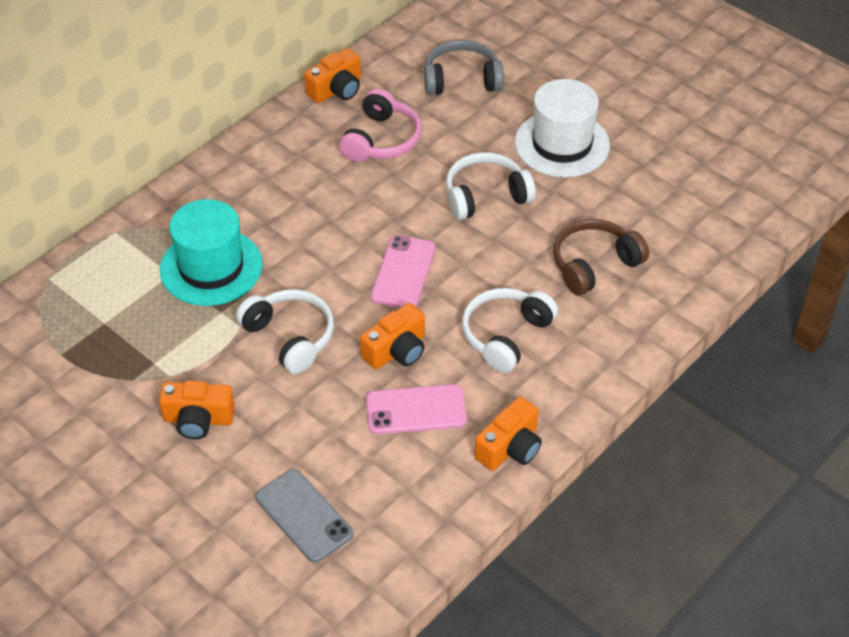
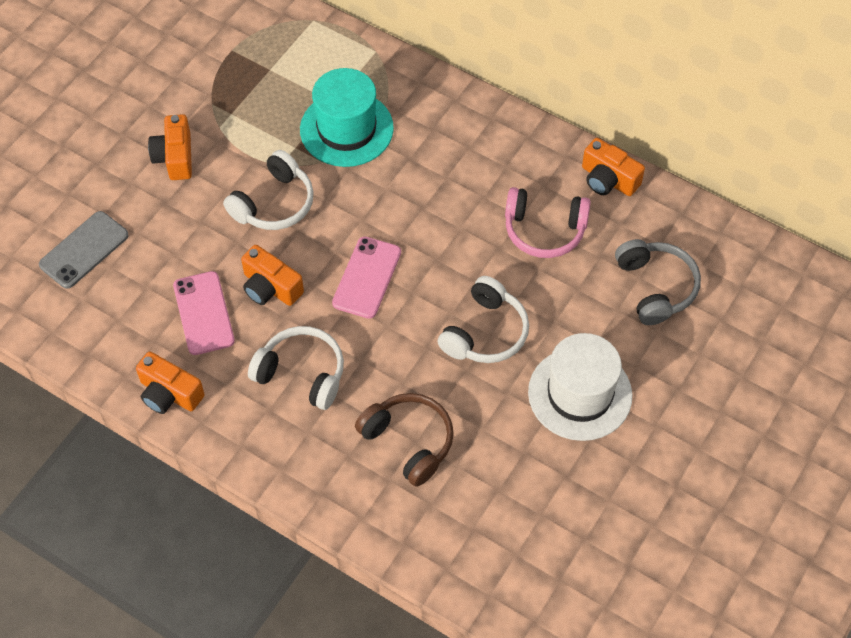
camera: 80 degrees right, 10 degrees up
(403, 273) = (367, 278): pink phone -> pink phone turned 75 degrees counterclockwise
(485, 196) = (485, 332): white headphones -> white headphones turned 60 degrees clockwise

